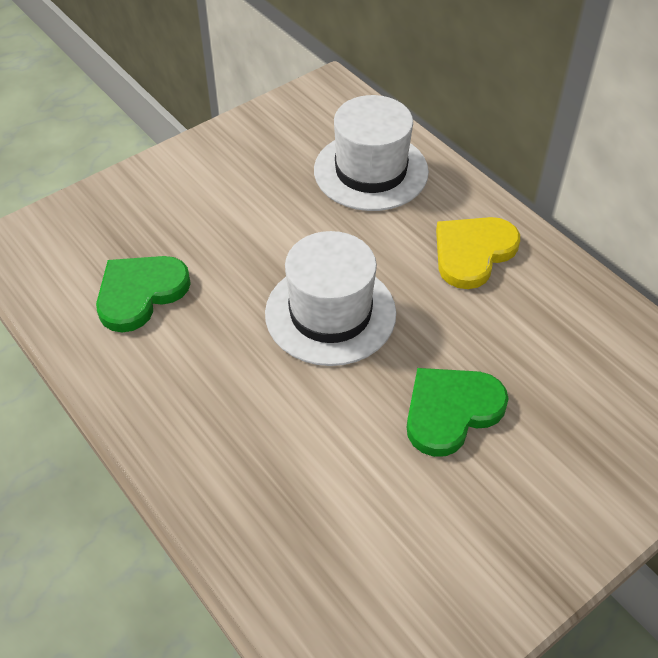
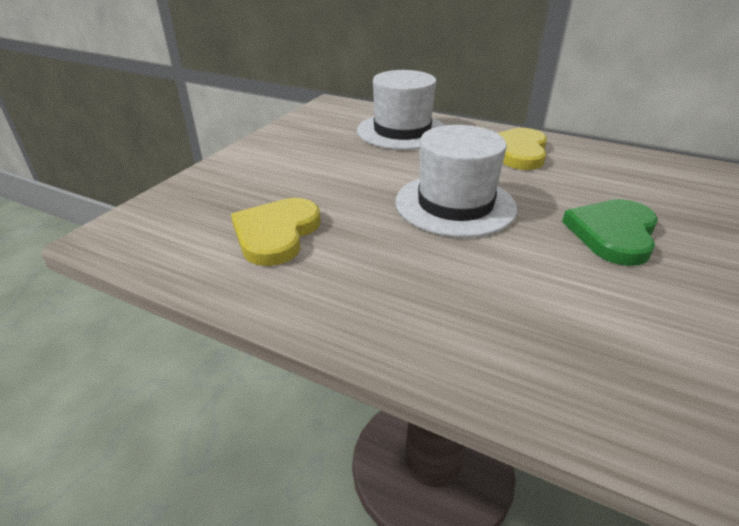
camera: 25 degrees left, 15 degrees down
(140, 293) = (276, 233): green heart -> yellow heart

